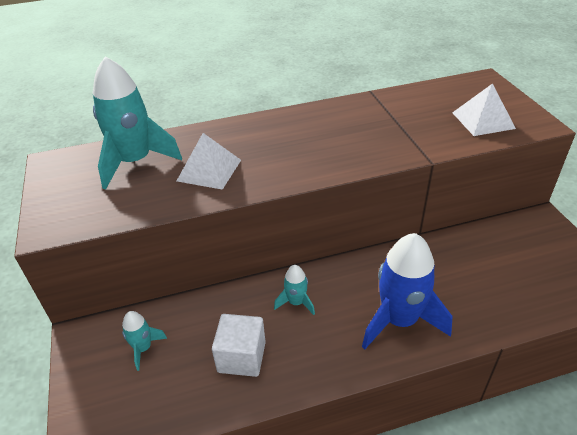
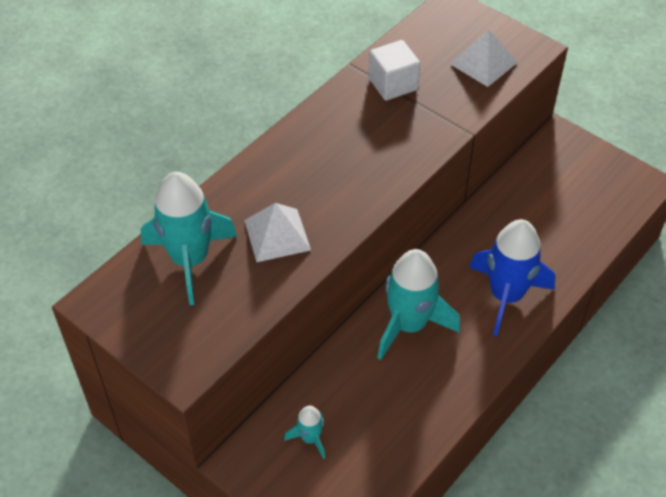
camera: 35 degrees left, 10 degrees up
(241, 357) = (403, 397): white cube -> white cube (393, 84)
(296, 302) = (409, 325): turquoise rocket -> turquoise rocket, size x2.09

